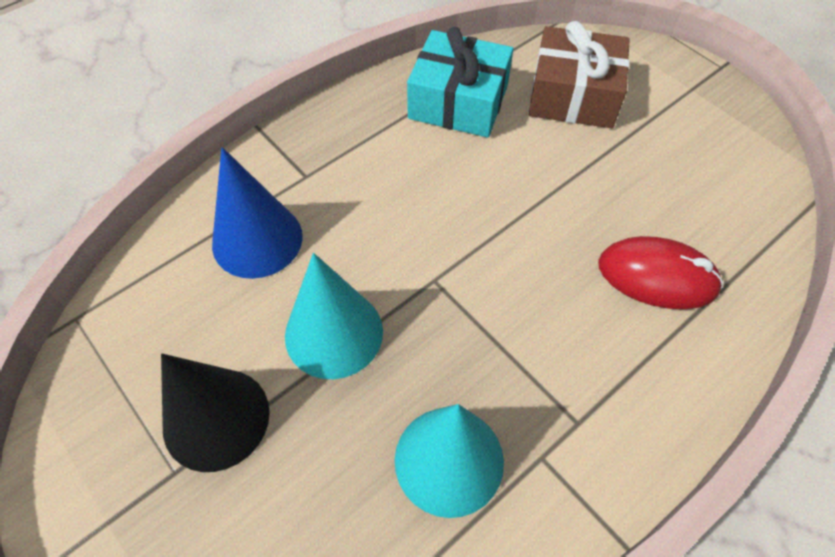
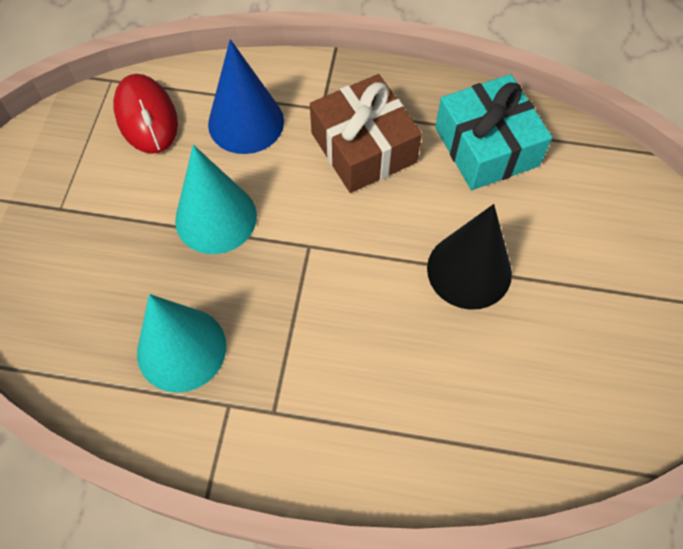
camera: 50 degrees right, 5 degrees up
(216, 418) = (107, 201): black cone -> black cone (469, 270)
(573, 95) = (580, 218): brown gift -> brown gift (363, 147)
(657, 277) = (449, 391): red mouse -> red mouse (146, 117)

